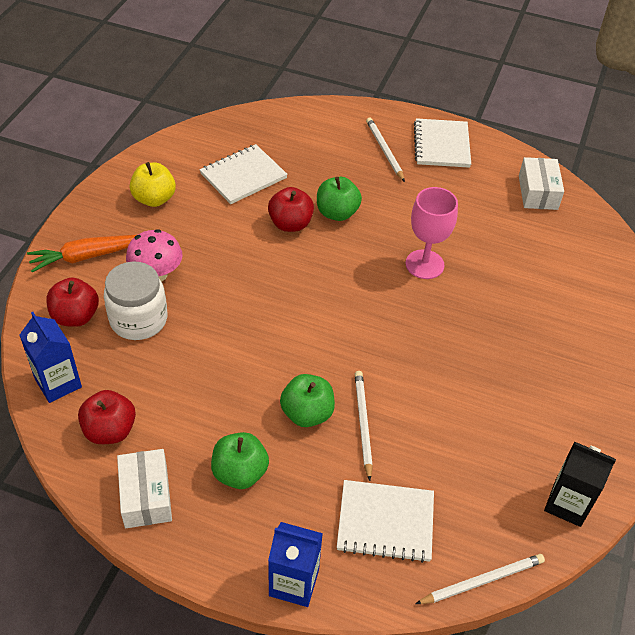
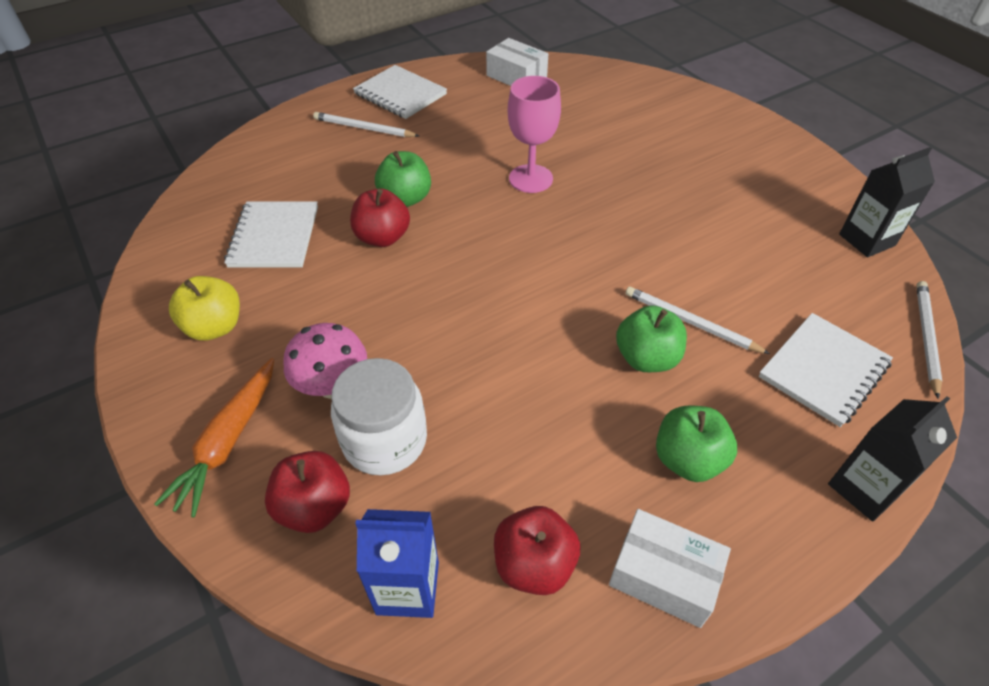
camera: 50 degrees left, 0 degrees up
(294, 583) = (864, 488): blue carton -> black carton

